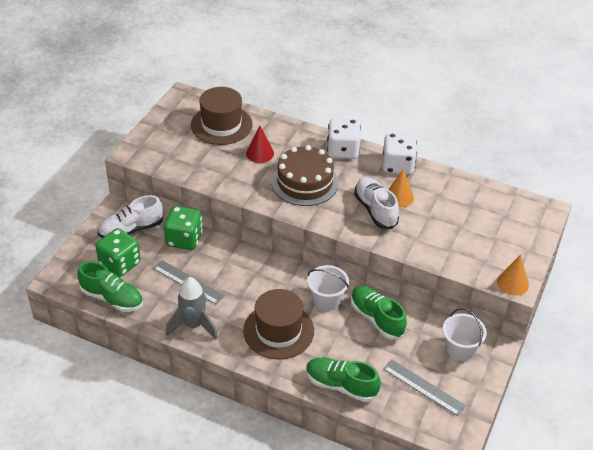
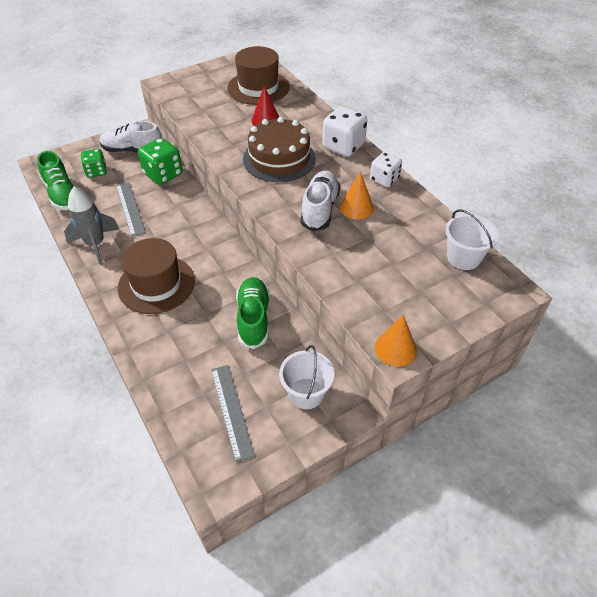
camera: 35 degrees right, 5 degrees up
(120, 264) = (96, 172): green dice -> green dice, size x0.66
(326, 300) = (225, 278): white bucket -> white bucket (463, 257)
(341, 385) = (157, 363): green shoe -> none
(397, 166) = (384, 179): white dice -> white dice, size x0.66

